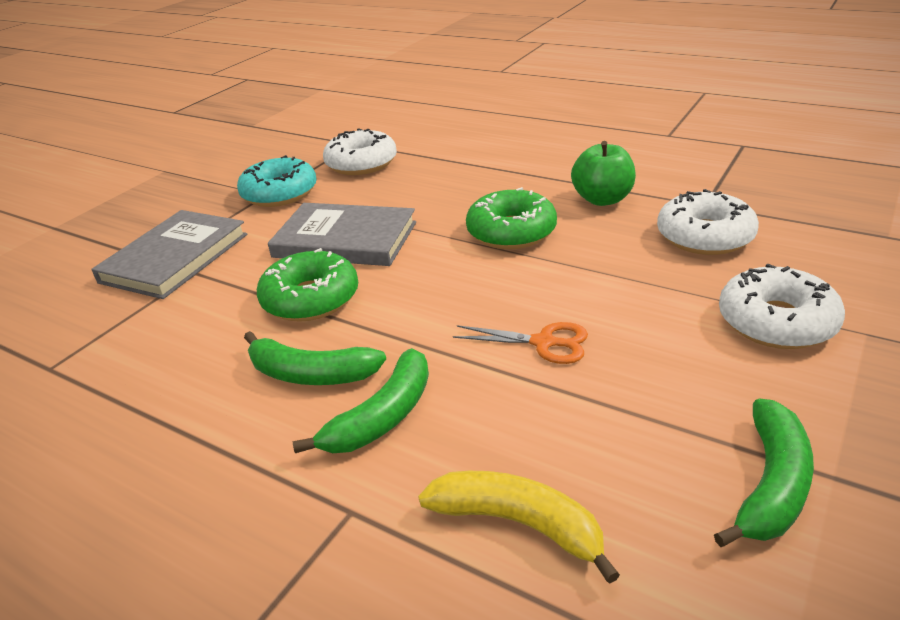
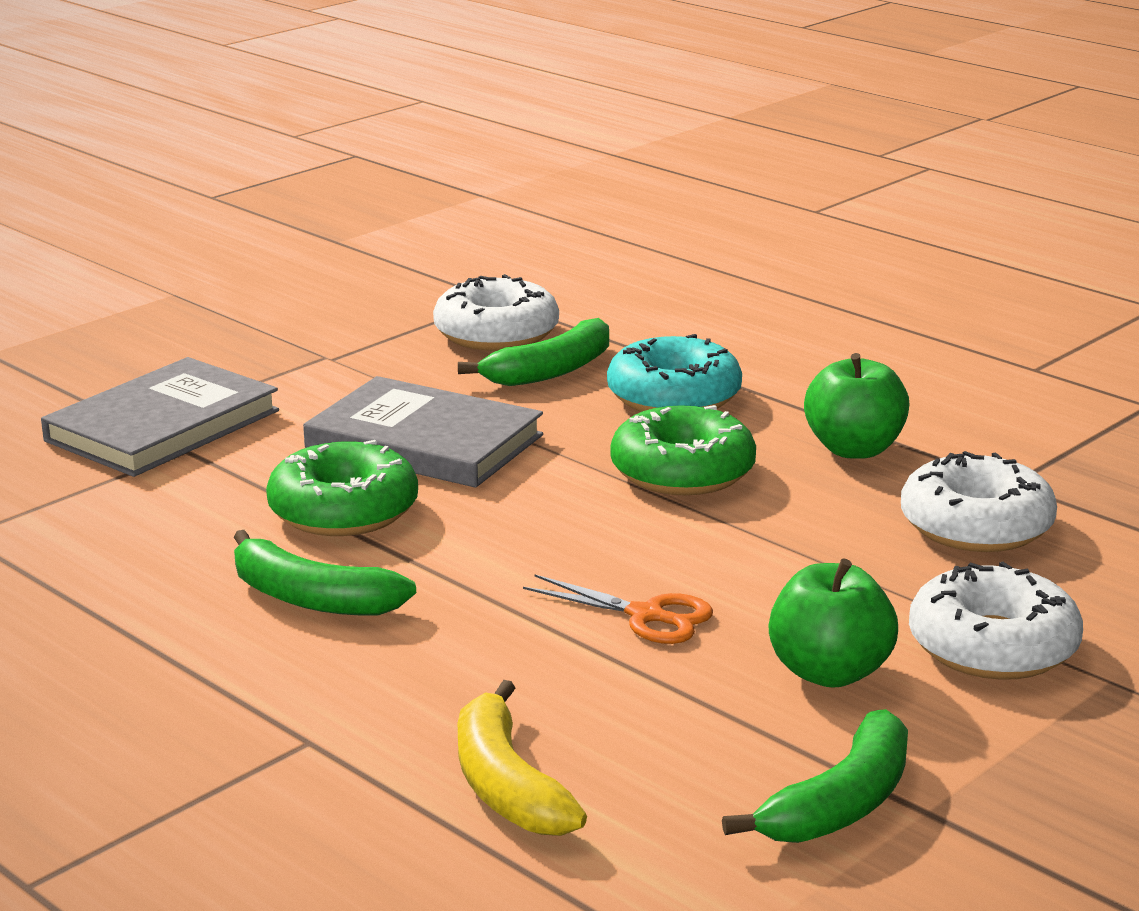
camera: 10 degrees right, 10 degrees down
(279, 193) = (348, 359): turquoise donut -> turquoise donut (674, 396)
(383, 416) = (388, 658): green banana -> green banana (551, 371)
(519, 523) = (506, 785): yellow banana -> yellow banana turned 150 degrees counterclockwise
(688, 365) = (829, 672): none -> green apple

